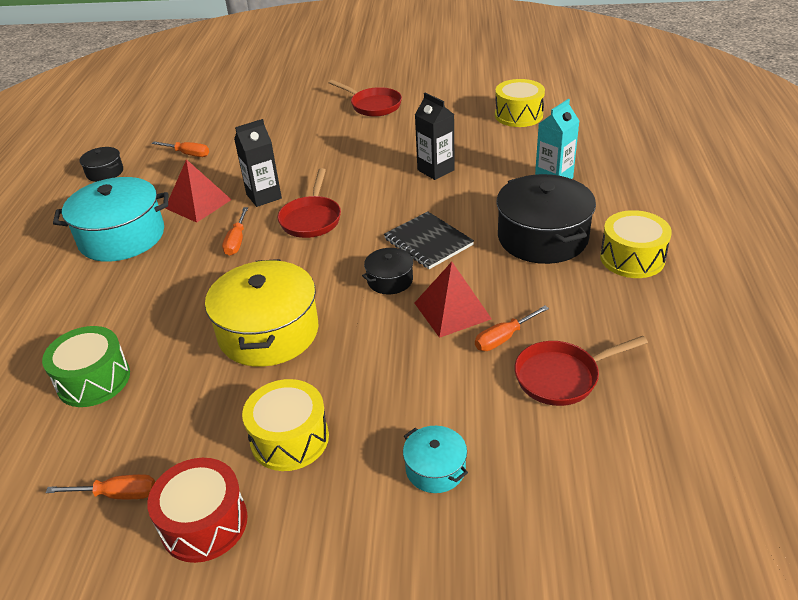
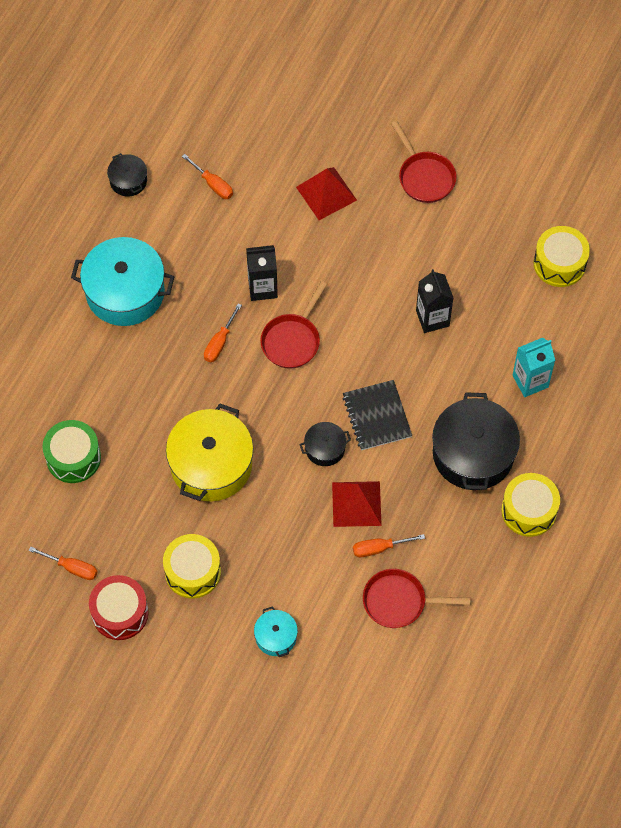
camera: 20 degrees right, 25 degrees up
(198, 203) = (201, 272): red pyramid -> red pyramid (326, 193)

